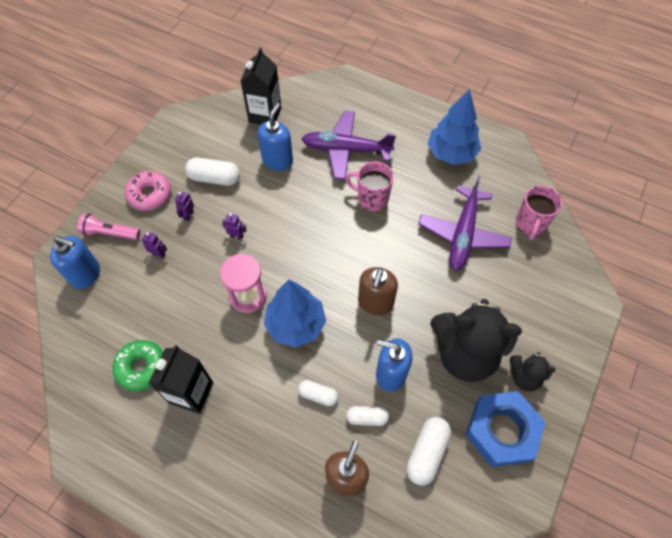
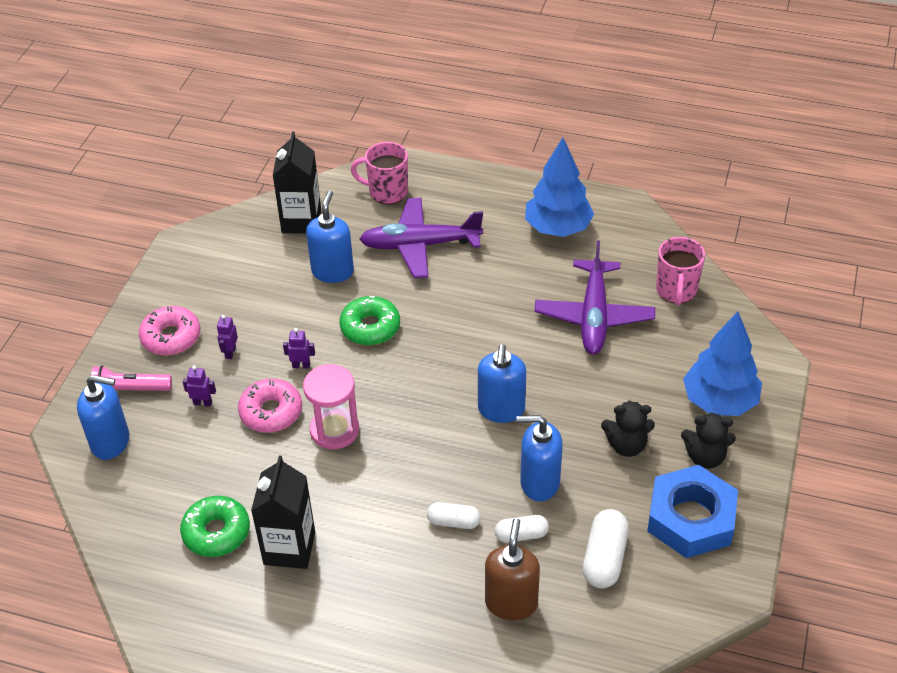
camera: 10 degrees left, 15 degrees down
(205, 271) = (271, 412): none -> pink donut
(214, 178) = (253, 304): white capsule -> none
(294, 213) = (370, 327): none -> green donut
(296, 324) = (405, 451): blue tree -> blue tree (719, 401)
(371, 198) = (467, 295): pink mug -> pink mug (387, 192)
(375, 303) = (501, 410): brown soap dispenser -> blue soap dispenser
(465, 353) = (626, 445): black teddy bear -> black teddy bear, size x0.50

